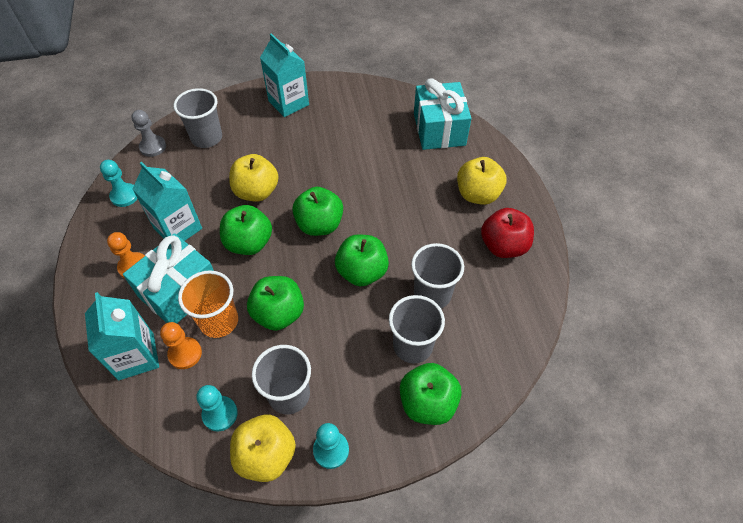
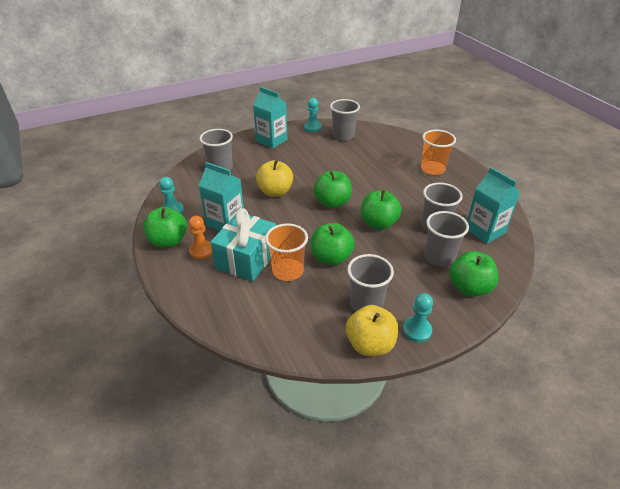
camera: 15 degrees left, 15 degrees down
(136, 356) = (232, 305): turquoise carton -> turquoise carton (484, 231)
(153, 147) = (180, 179): grey pawn -> none
(185, 354) = (271, 295): orange pawn -> none
(220, 414) = (319, 327): turquoise pawn -> turquoise pawn (312, 127)
(249, 243) = (286, 221): green apple -> green apple (168, 241)
(385, 111) = (343, 135): none -> grey cup
(439, 129) = (386, 139): turquoise gift -> none
(477, 194) = (433, 169): yellow apple -> orange cup
(503, 246) = (466, 193): red apple -> none

